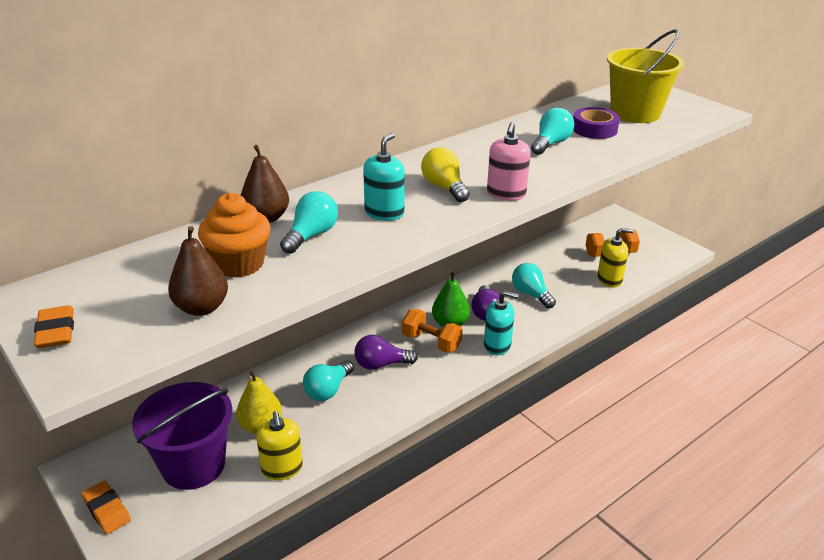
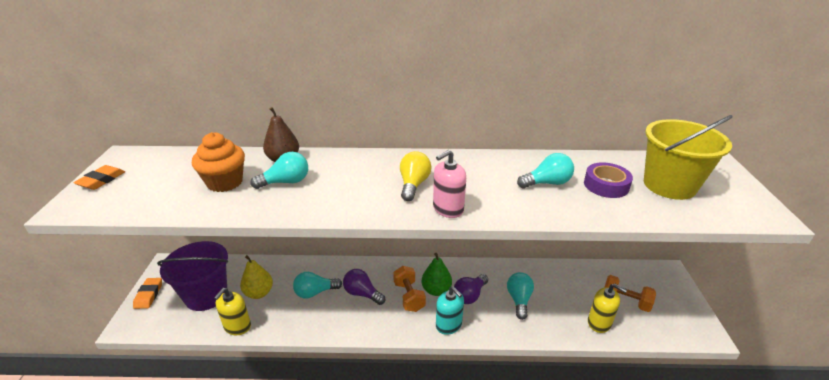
camera: 40 degrees right, 0 degrees up
(201, 308) = (167, 200): brown pear -> none
(384, 213) = (348, 186): turquoise soap dispenser -> none

